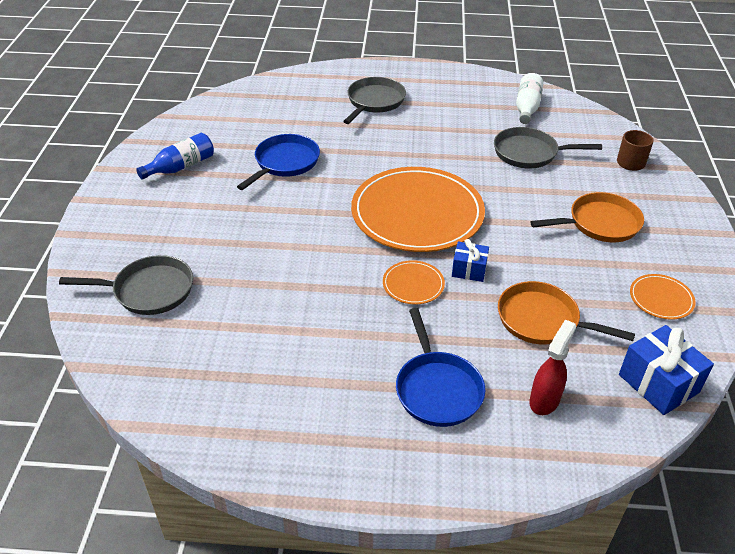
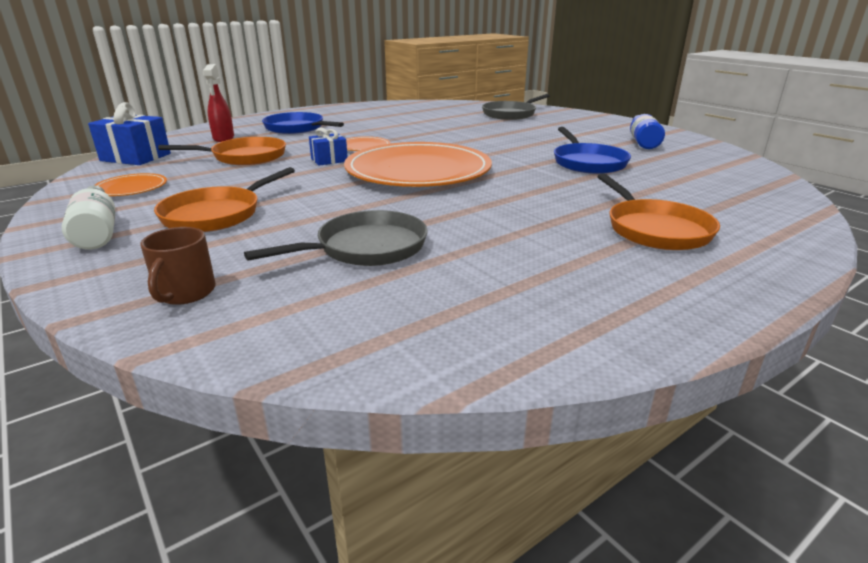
camera: 140 degrees right, 15 degrees down
(374, 102) = (655, 229): grey pan -> orange pan
(527, 107) = (449, 313): white bottle -> white bottle (97, 231)

